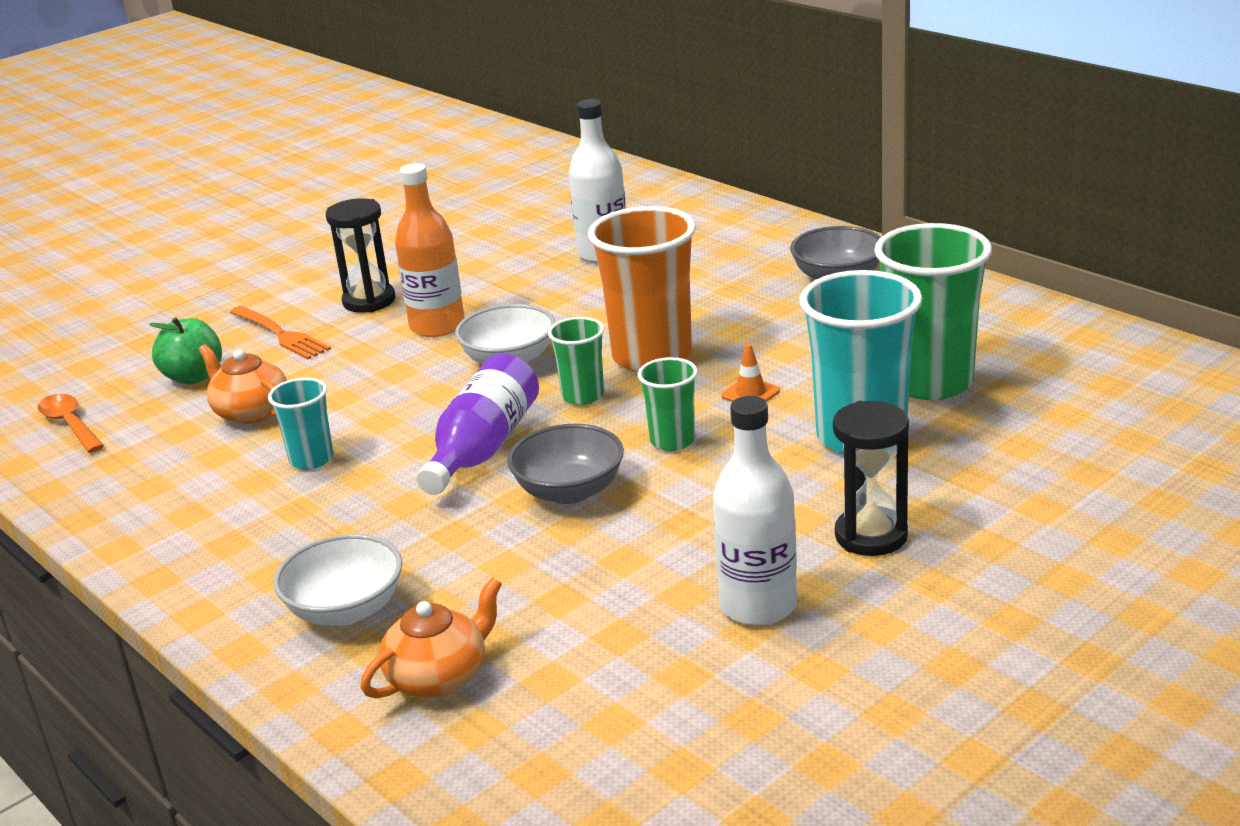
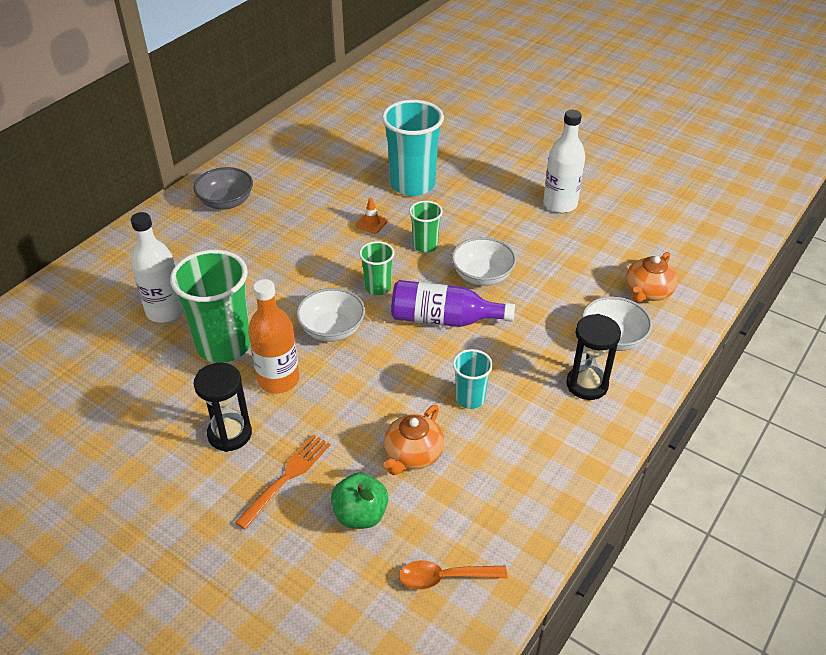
camera: 105 degrees left, 15 degrees up
(70, 424) = (444, 577): orange spoon -> orange spoon turned 45 degrees clockwise
(439, 677) = (647, 292): orange teapot -> orange teapot turned 90 degrees counterclockwise
(569, 491) = (482, 276): grey bowl -> white bowl
(652, 356) = (327, 266): orange cup -> none
(871, 536) = (498, 177): black hourglass -> black hourglass (587, 384)
(930, 382) = (356, 166): green cup -> green cup (224, 345)

